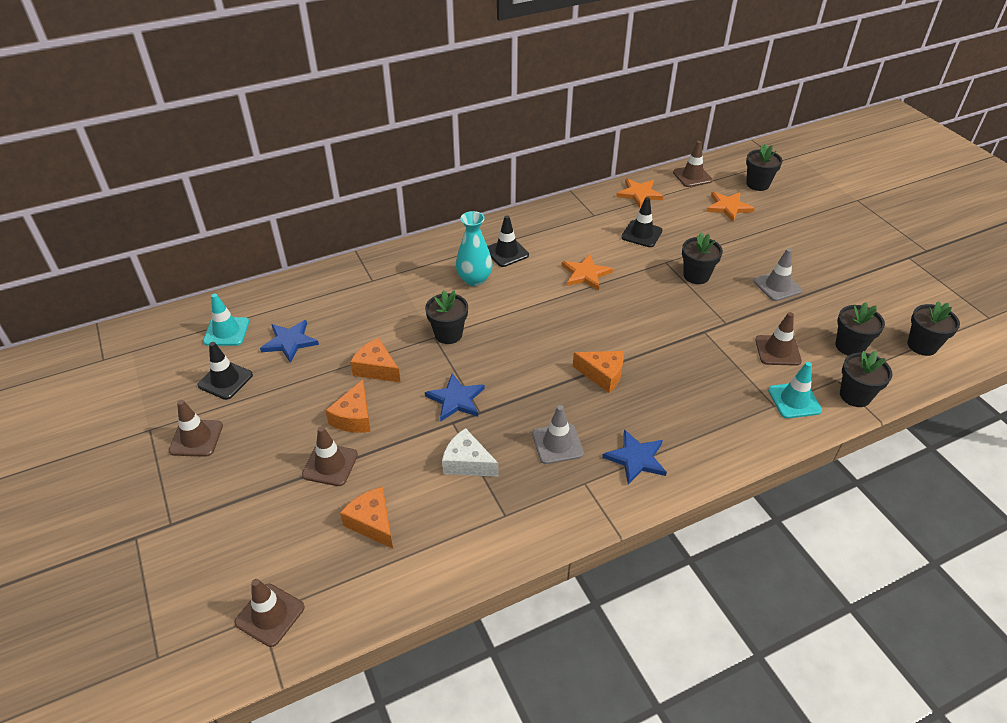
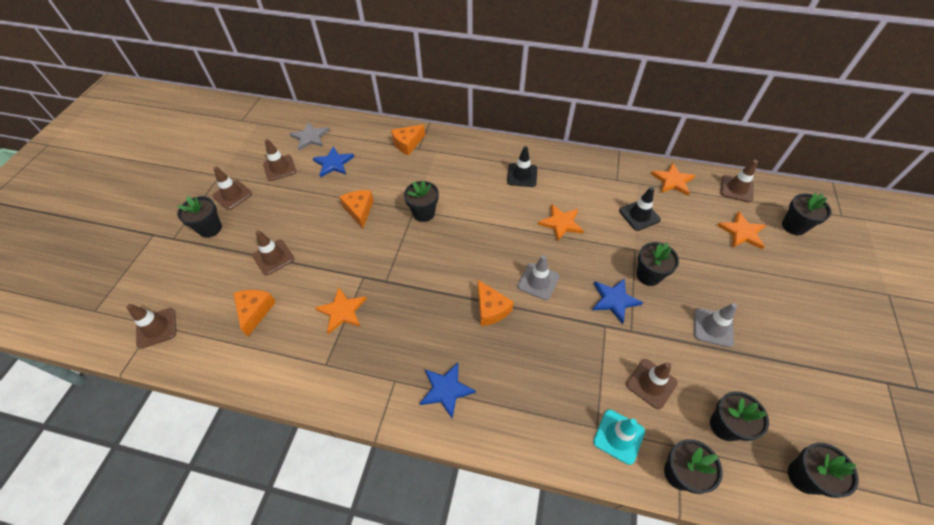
camera: 40 degrees right, 10 degrees up
(210, 486) = (210, 228): none -> black flower pot
(225, 380) = (280, 168): black traffic cone -> brown traffic cone
(226, 332) = (310, 137): turquoise traffic cone -> grey star
(354, 417) = (315, 235): orange cheese -> orange cheese (407, 144)
(456, 399) = (381, 262): blue star -> blue star (614, 300)
(467, 463) = (342, 311): white cheese -> orange star
(474, 279) = (480, 183): turquoise vase -> none
(557, 443) = (408, 338): grey traffic cone -> grey traffic cone (538, 281)

